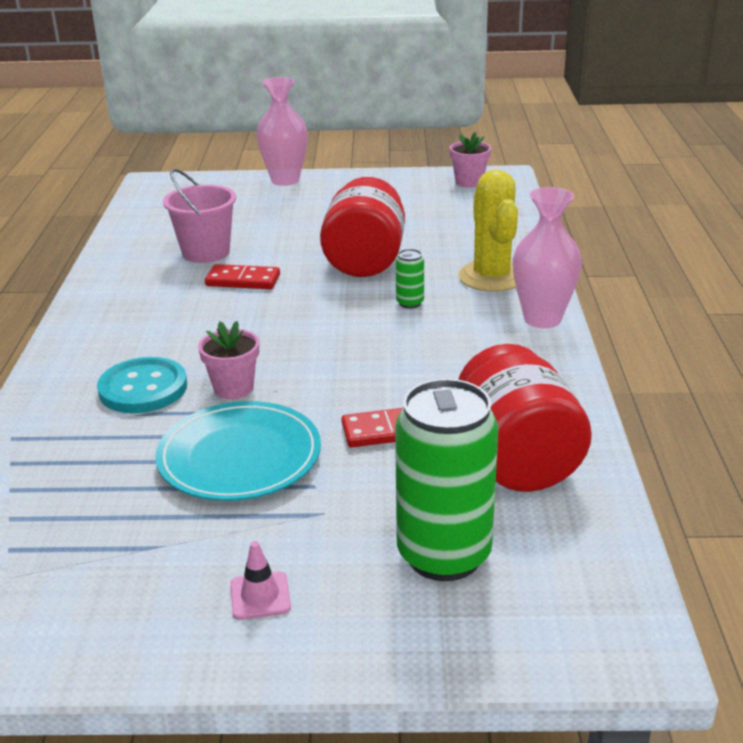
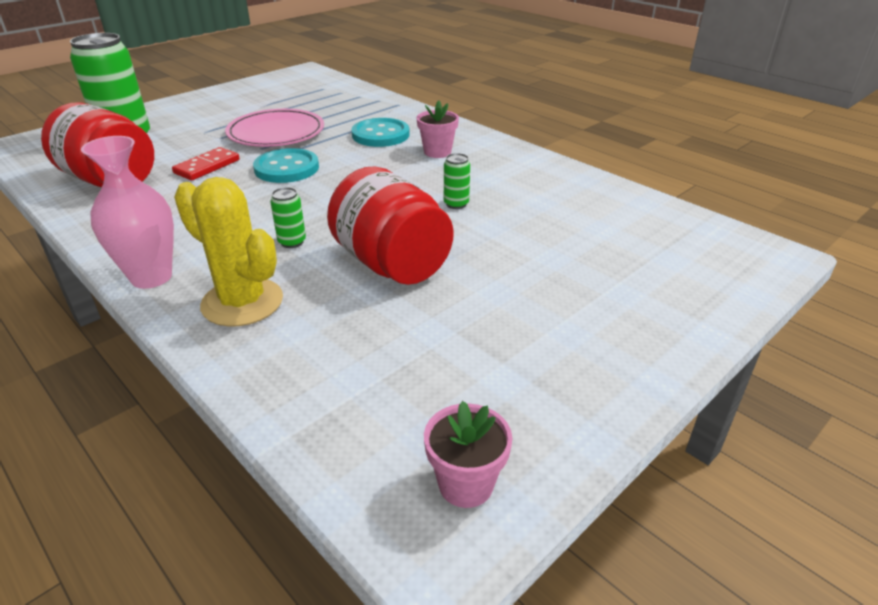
camera: 135 degrees right, 5 degrees up
(206, 252) = (535, 211): pink bucket -> none
(233, 388) = (331, 151): pink flower pot -> pink flower pot (437, 152)
(239, 457) = (276, 133): turquoise plate -> pink plate
(243, 280) = (456, 204): red domino -> green can
(260, 596) = (200, 109): pink traffic cone -> none
(285, 180) = (682, 332): pink vase -> none
(311, 385) = (286, 168): none -> turquoise button

